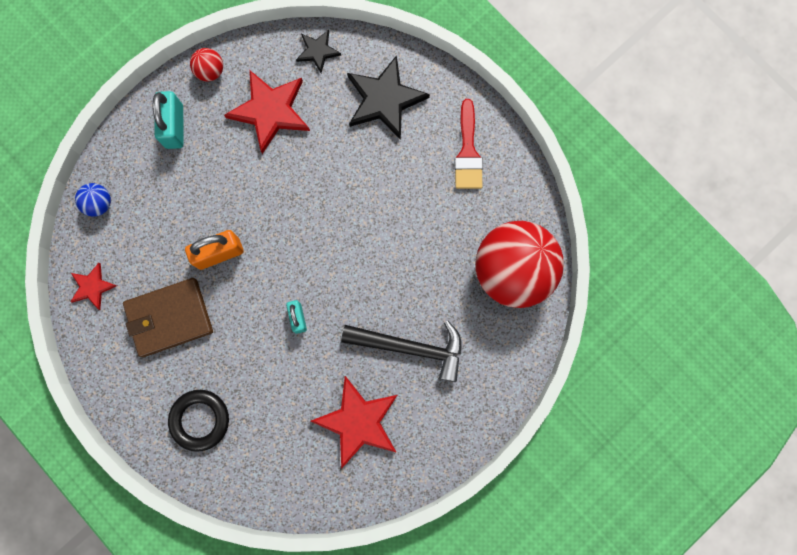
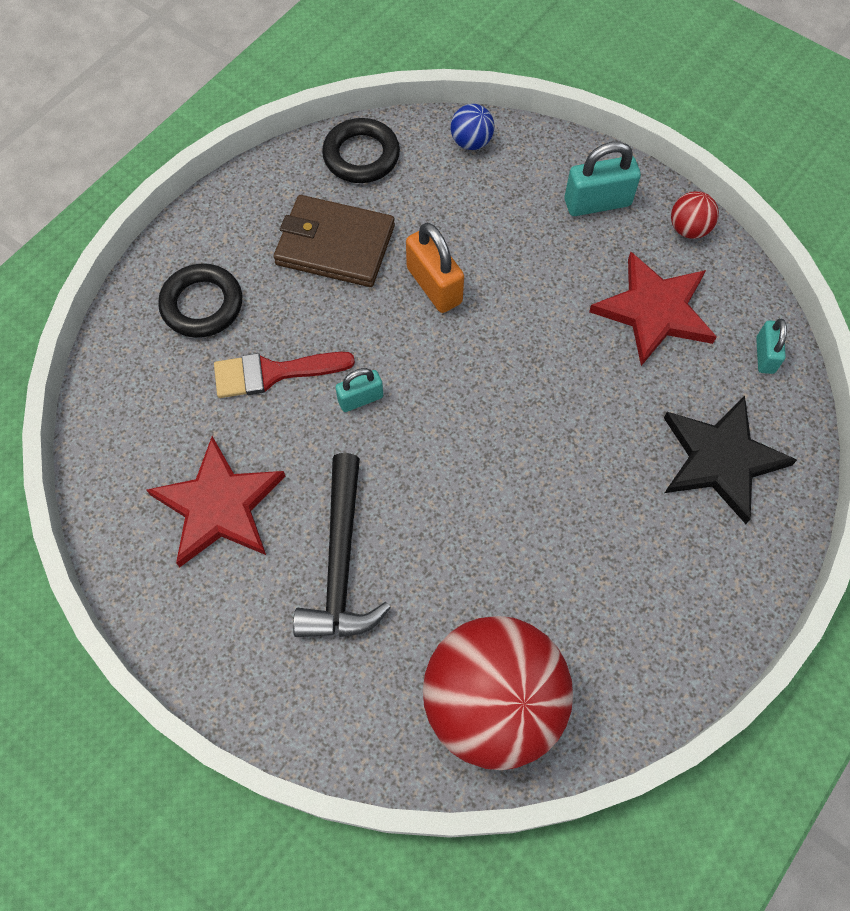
camera: 80 degrees right, 15 degrees down
(92, 287) = (361, 156): red star -> black ring
(169, 318) = (335, 245): brown wallet -> brown wallet turned 45 degrees counterclockwise
(318, 51) = (765, 355): black star -> turquoise padlock
(468, 152) = (673, 599): red brush -> red brush (273, 373)

